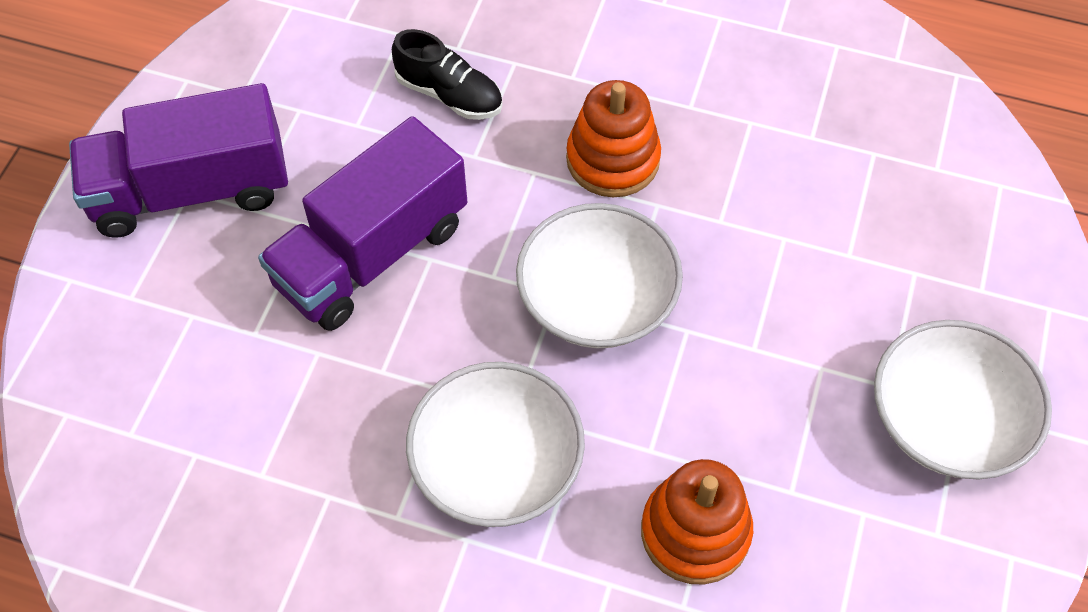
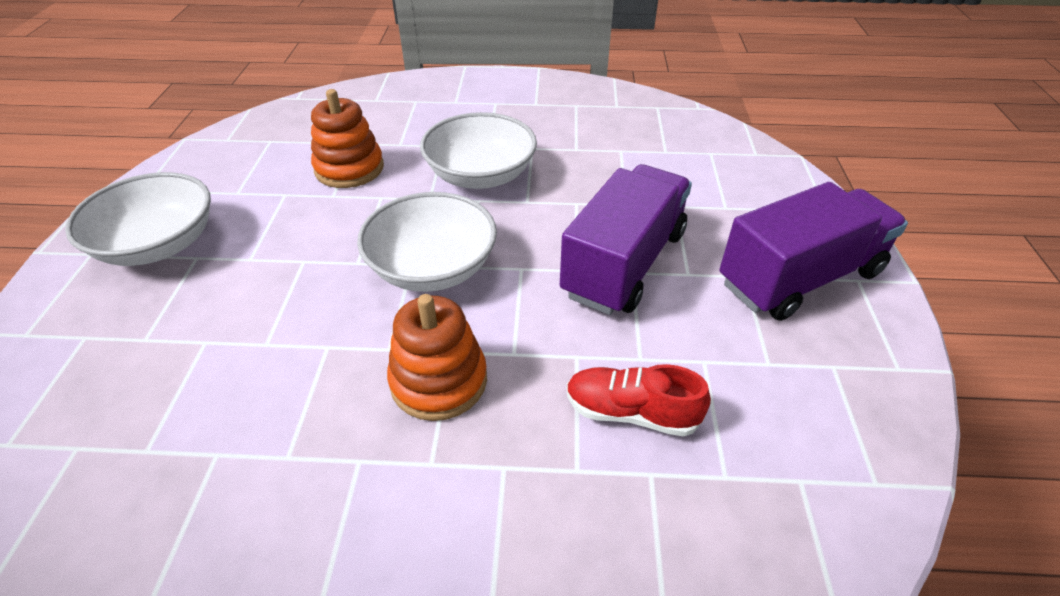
camera: 165 degrees right, 15 degrees down
(449, 94) = (631, 412): black shoe -> red shoe

